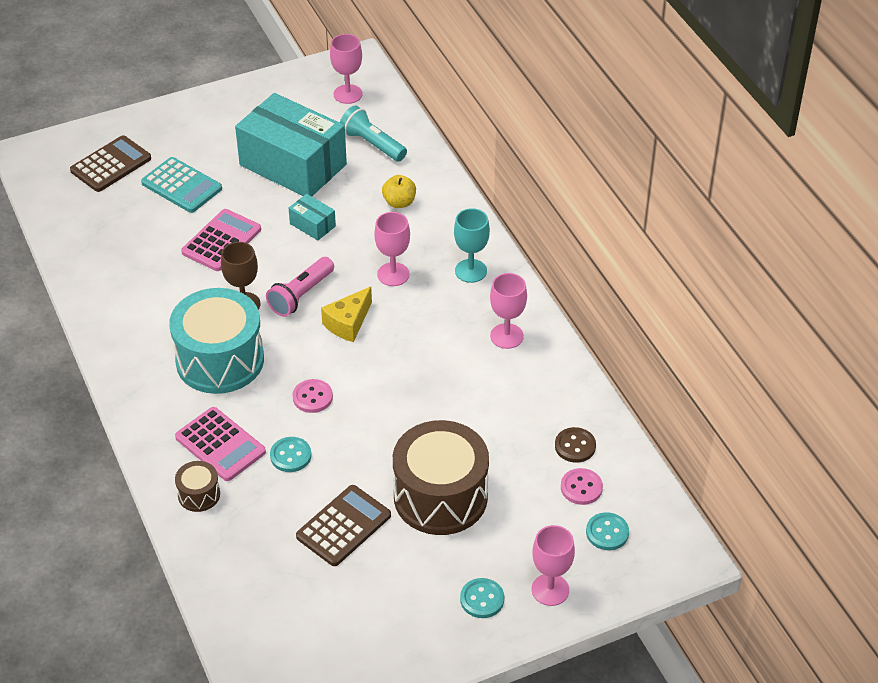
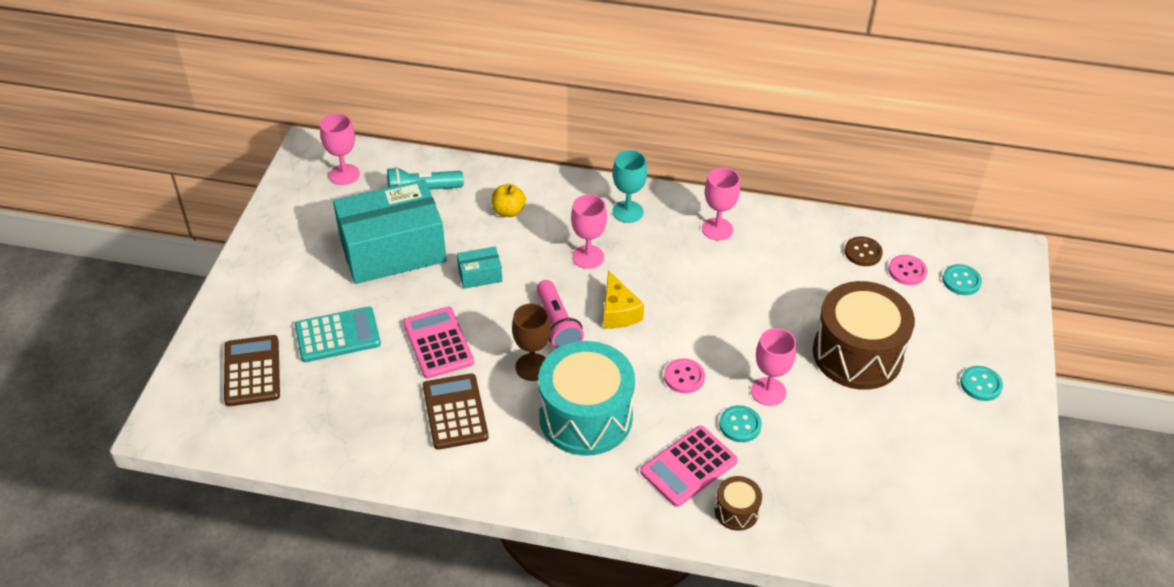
camera: 55 degrees left, 0 degrees up
(220, 445) = (688, 466): pink calculator -> pink calculator turned 150 degrees clockwise
(343, 526) = (845, 430): brown calculator -> brown calculator (455, 412)
(550, 590) = (996, 341): pink goblet -> pink goblet (768, 391)

